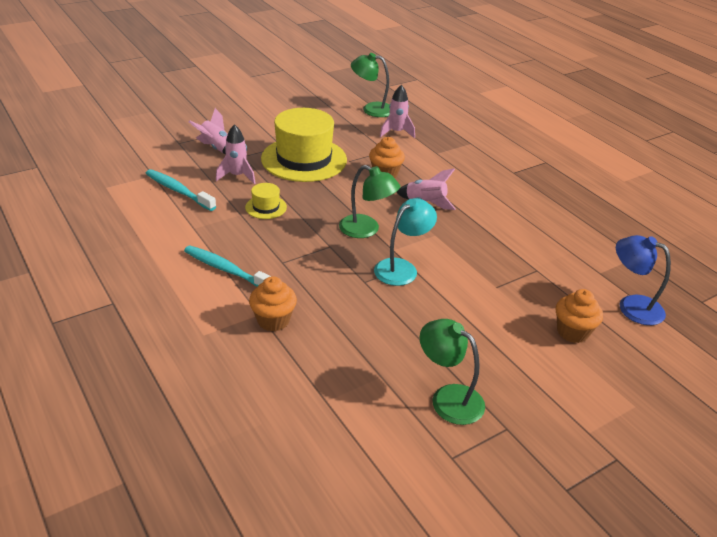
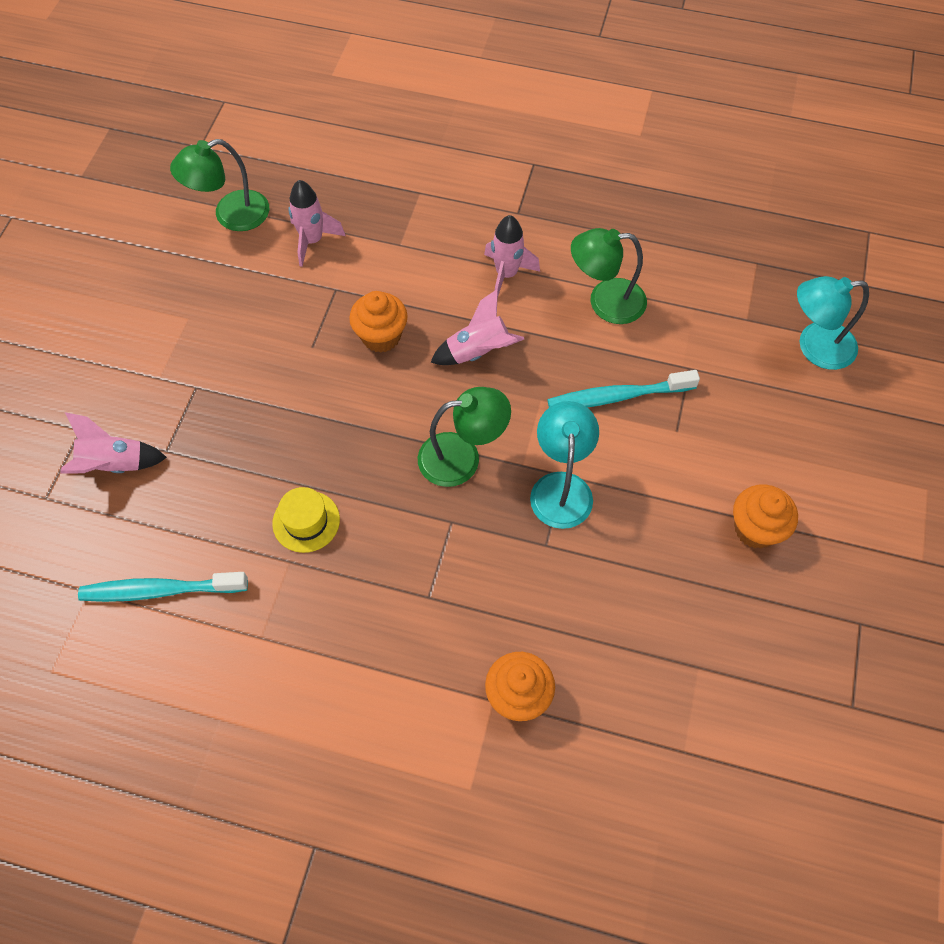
camera: 40 degrees left, 25 degrees up
(227, 270) = (382, 669): turquoise toothbrush -> turquoise toothbrush (617, 396)
(237, 176) = (205, 495): pink rocket -> pink rocket (506, 274)
(304, 159) = (253, 390): yellow hat -> none
(448, 398) = (781, 635): green lamp -> green lamp (605, 302)
(572, 332) = (799, 435): orange cupcake -> orange cupcake (755, 529)
(631, 306) = (815, 347): blue lamp -> turquoise lamp

